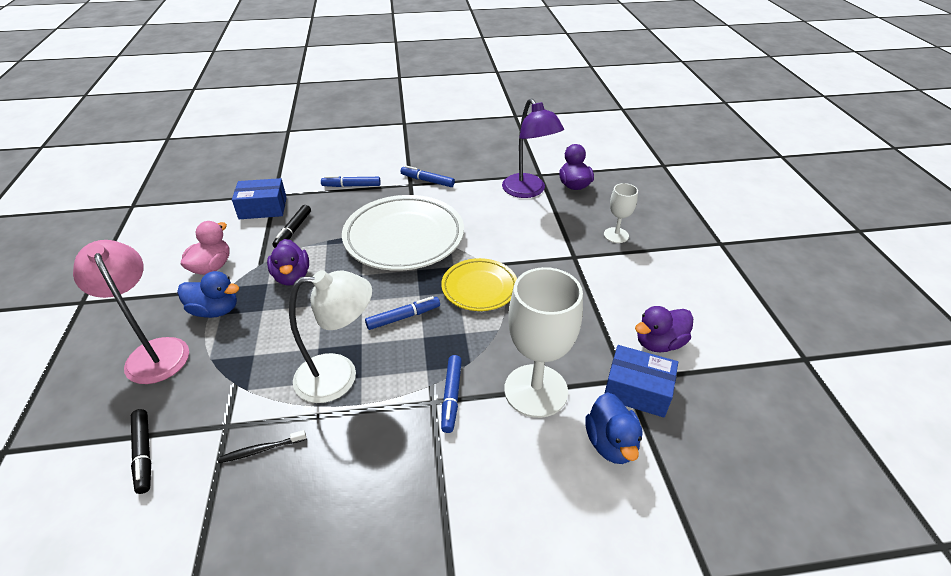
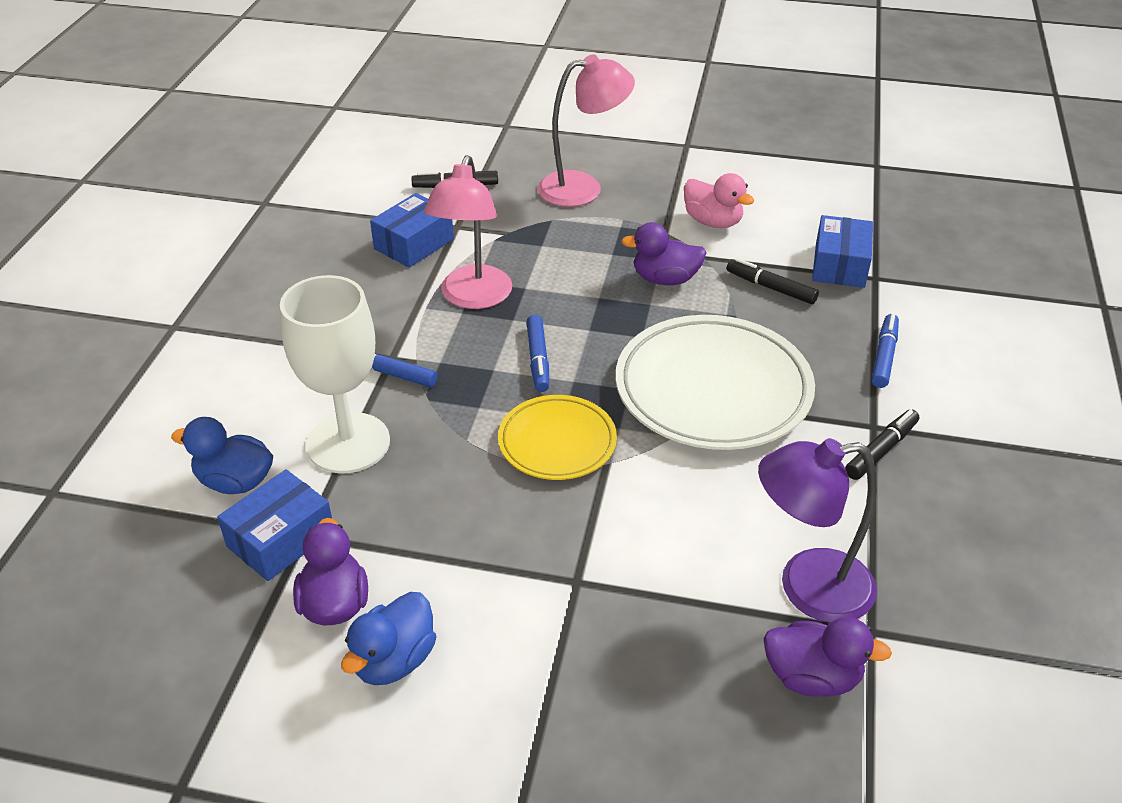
camera: 110 degrees right, 0 degrees up
(215, 310) = (629, 223): blue duck -> blue duck (394, 660)
(261, 450) = (414, 244): black toothbrush -> blue box
(339, 376) = (473, 298): white lamp -> pink lamp
(427, 181) = (881, 450): blue marker -> black marker
(616, 235) = (610, 672): white goblet -> none

